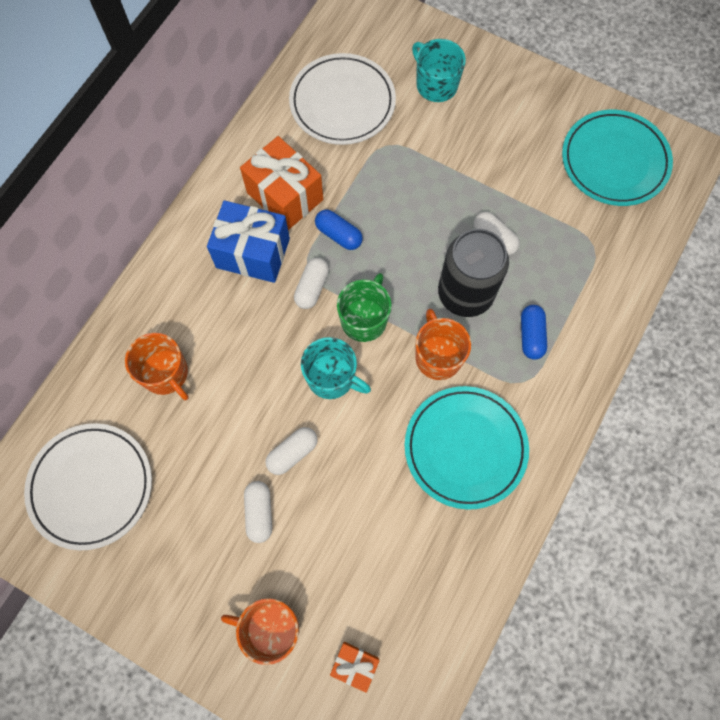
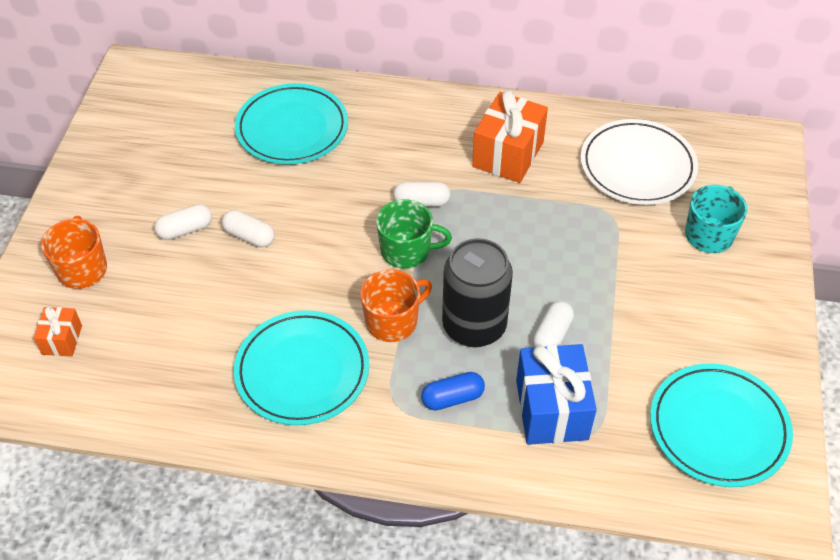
camera: 70 degrees right, 20 degrees down
(91, 486) = (175, 115): white plate -> none
(165, 373) = (292, 128): orange mug -> turquoise plate
(253, 253) = (436, 150): blue gift -> blue gift (551, 409)
(332, 377) = (335, 243): turquoise mug -> none
(339, 235) = (488, 206): blue capsule -> none

